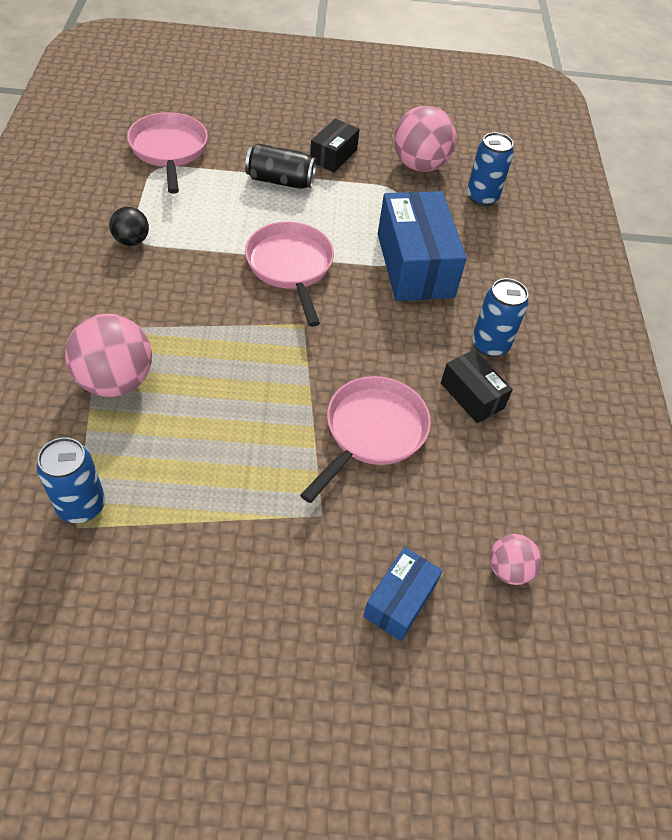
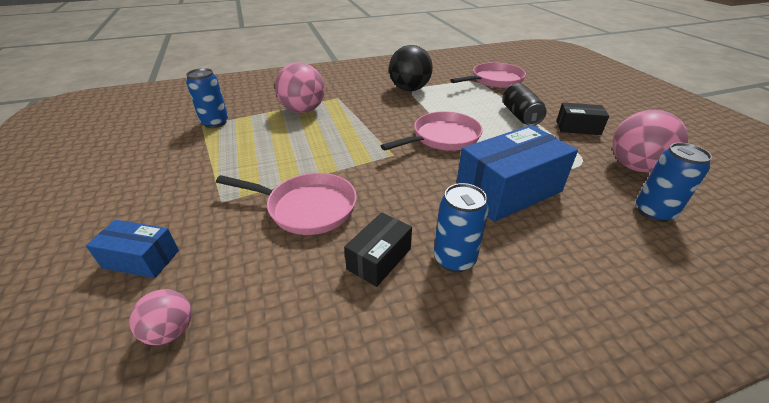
camera: 75 degrees right, 15 degrees down
(131, 241) = (409, 89): black ball -> black ball, size x1.84

